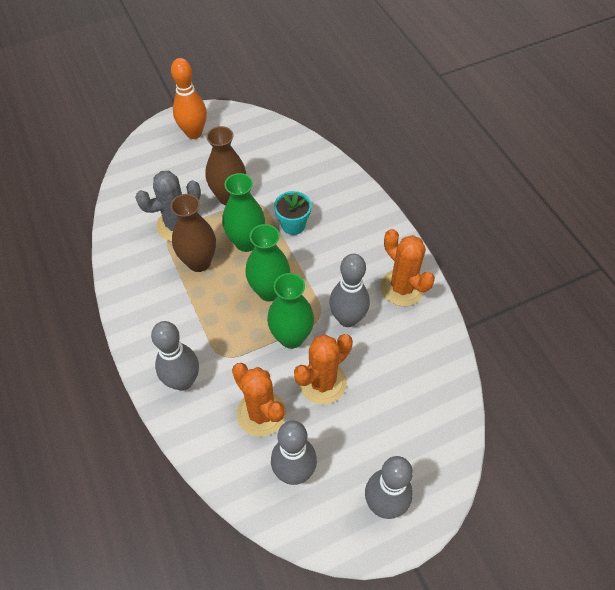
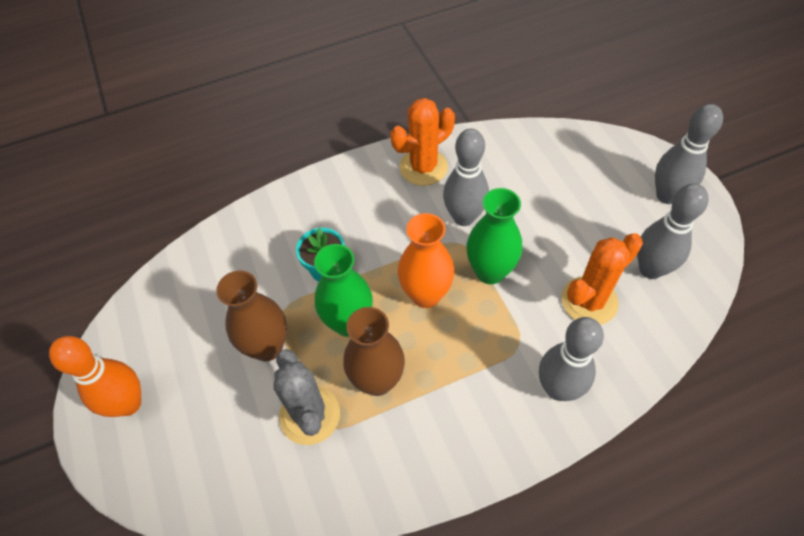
camera: 85 degrees left, 0 degrees up
(269, 291) = (425, 295): green vase -> orange vase
(322, 382) = (545, 242): orange cactus -> none

